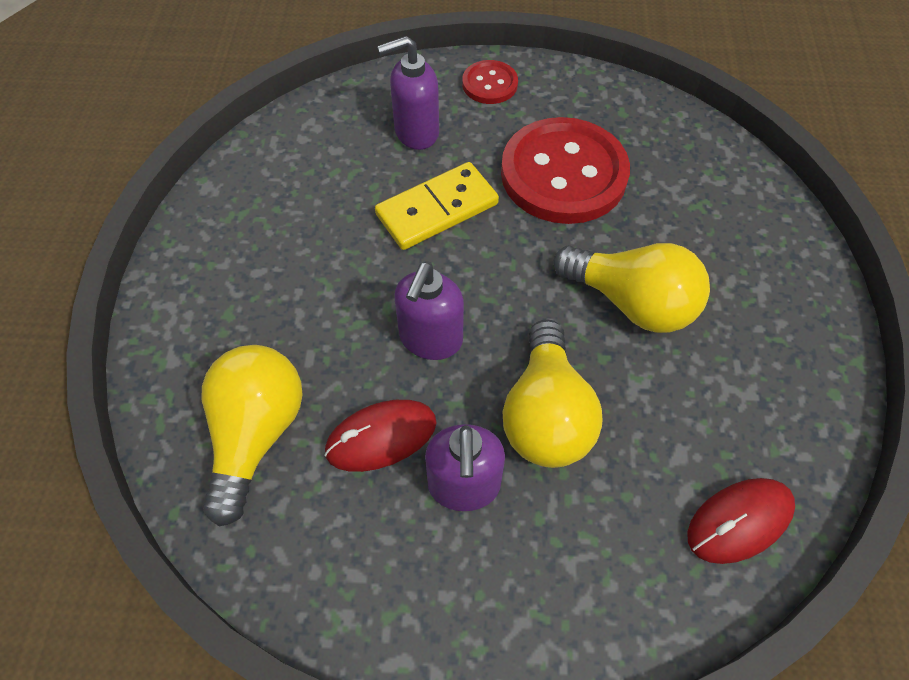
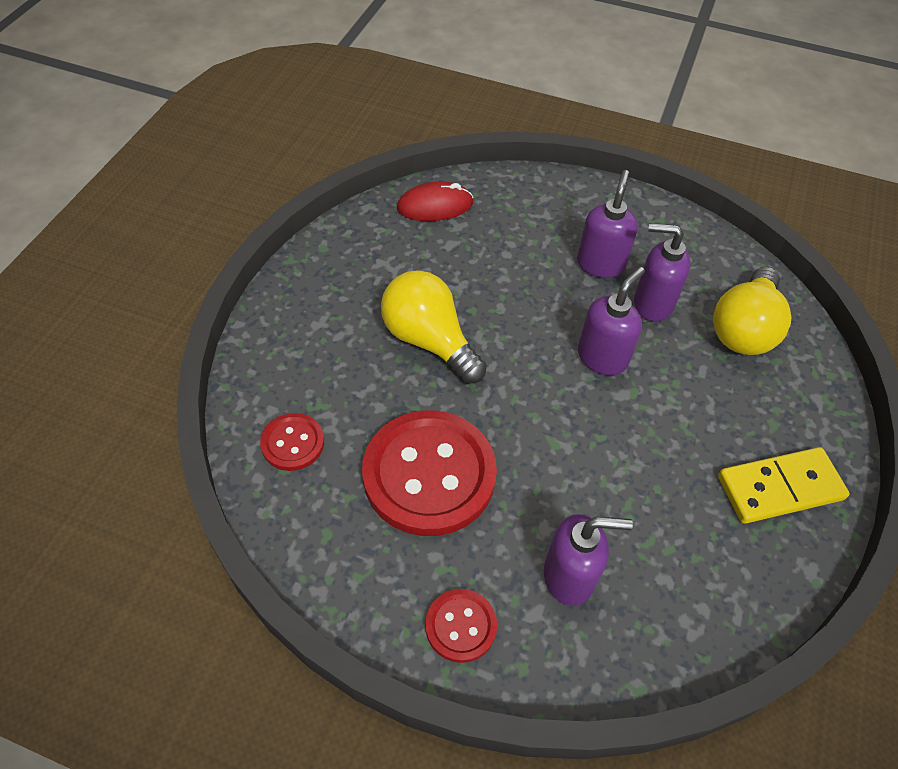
camera: 165 degrees left, 5 degrees down
(381, 437) = (652, 304): red mouse -> purple soap dispenser
(437, 209) = (569, 471): yellow domino -> yellow domino (780, 488)
(546, 414) = (531, 287): yellow light bulb -> none
(698, 167) = (293, 443): none -> red button

